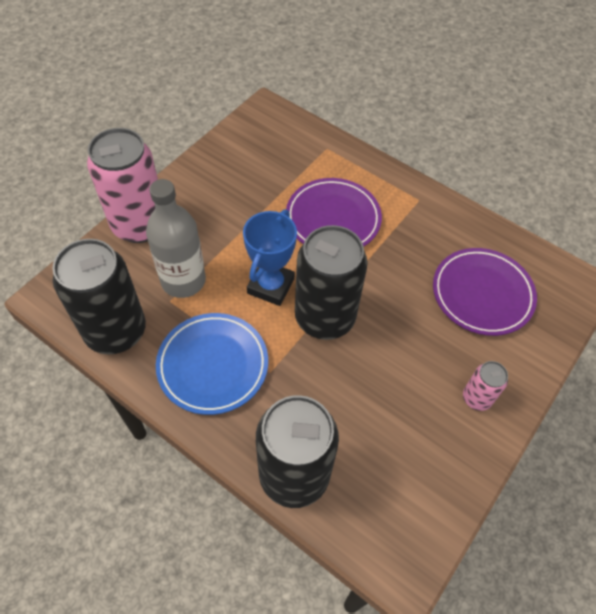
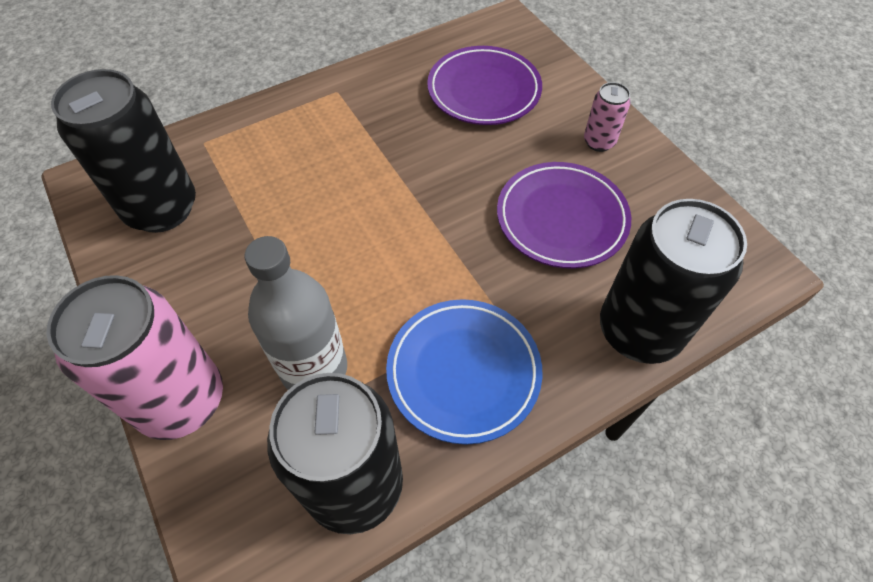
camera: 65 degrees left, 0 degrees up
(271, 286) = (377, 270): blue trophy -> none
(324, 318) = (449, 231): black can -> black can (162, 208)
(333, 219) = (315, 175): purple plate -> purple plate (561, 219)

